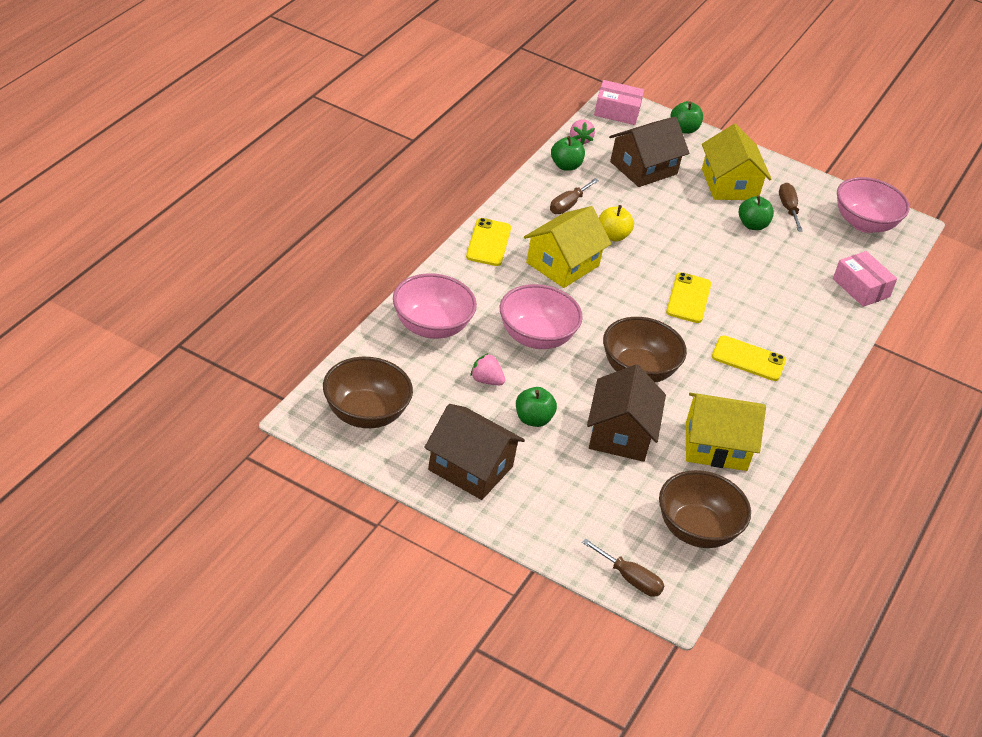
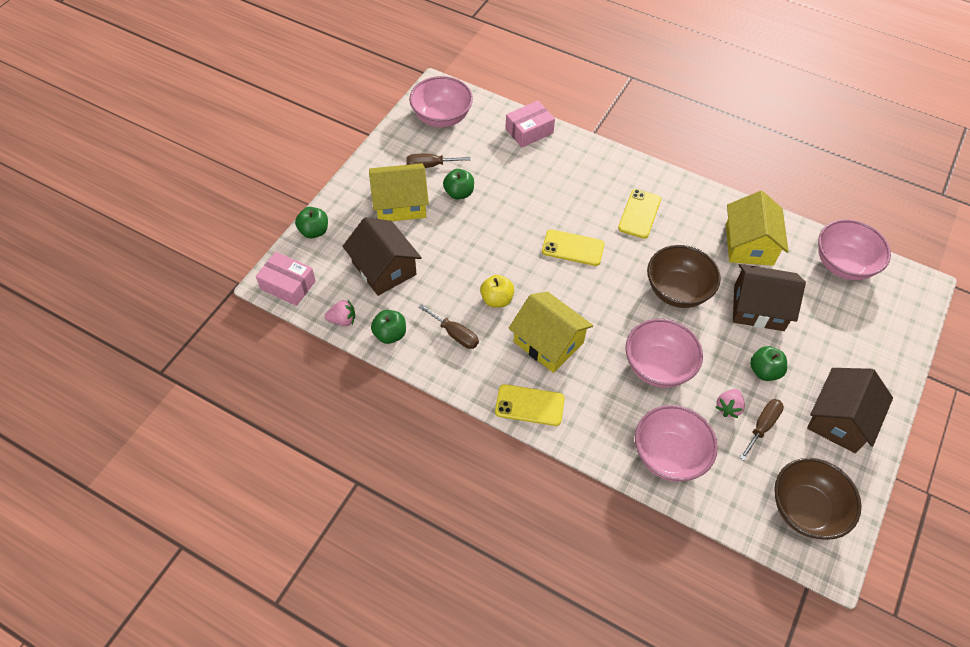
camera: 85 degrees left, 15 degrees up
(617, 111) = (288, 285): pink box -> pink box turned 75 degrees counterclockwise
(630, 579) = (910, 310): brown screwdriver -> brown screwdriver (762, 426)
(696, 530) = (843, 264): brown bowl -> pink bowl

